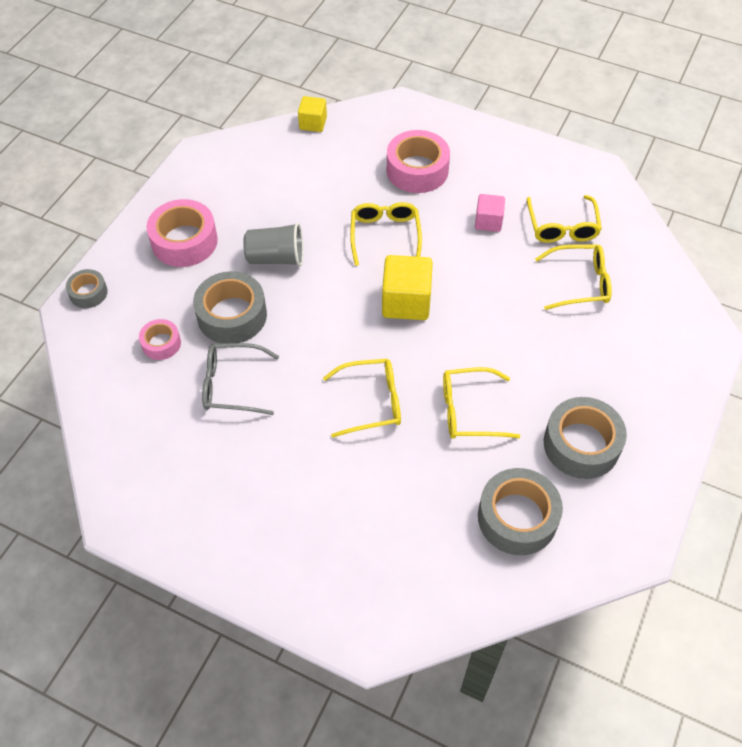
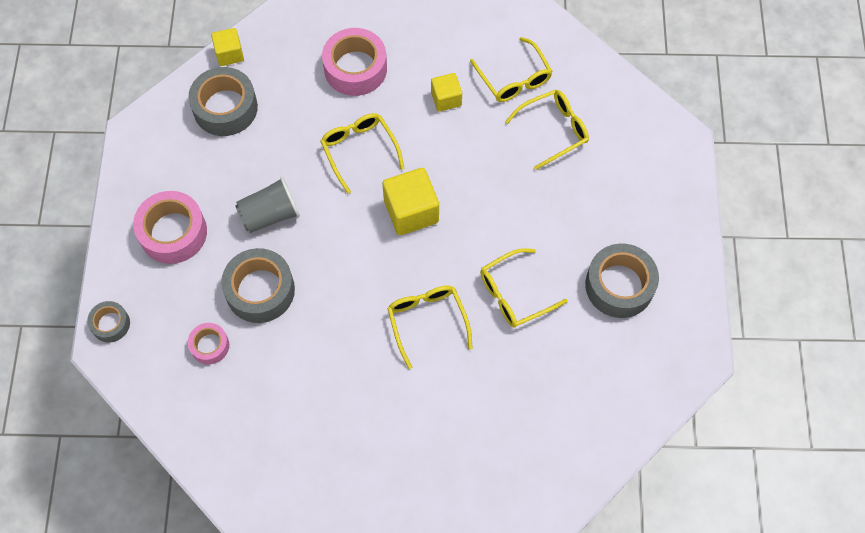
camera: 25 degrees left, 10 degrees up
(233, 385) = (298, 358): grey glasses -> none
(371, 402) = (427, 322): yellow glasses -> yellow glasses turned 75 degrees counterclockwise
(488, 221) = (446, 99): pink cube -> yellow cube
(517, 517) = (596, 373): grey tape -> grey tape (225, 108)

